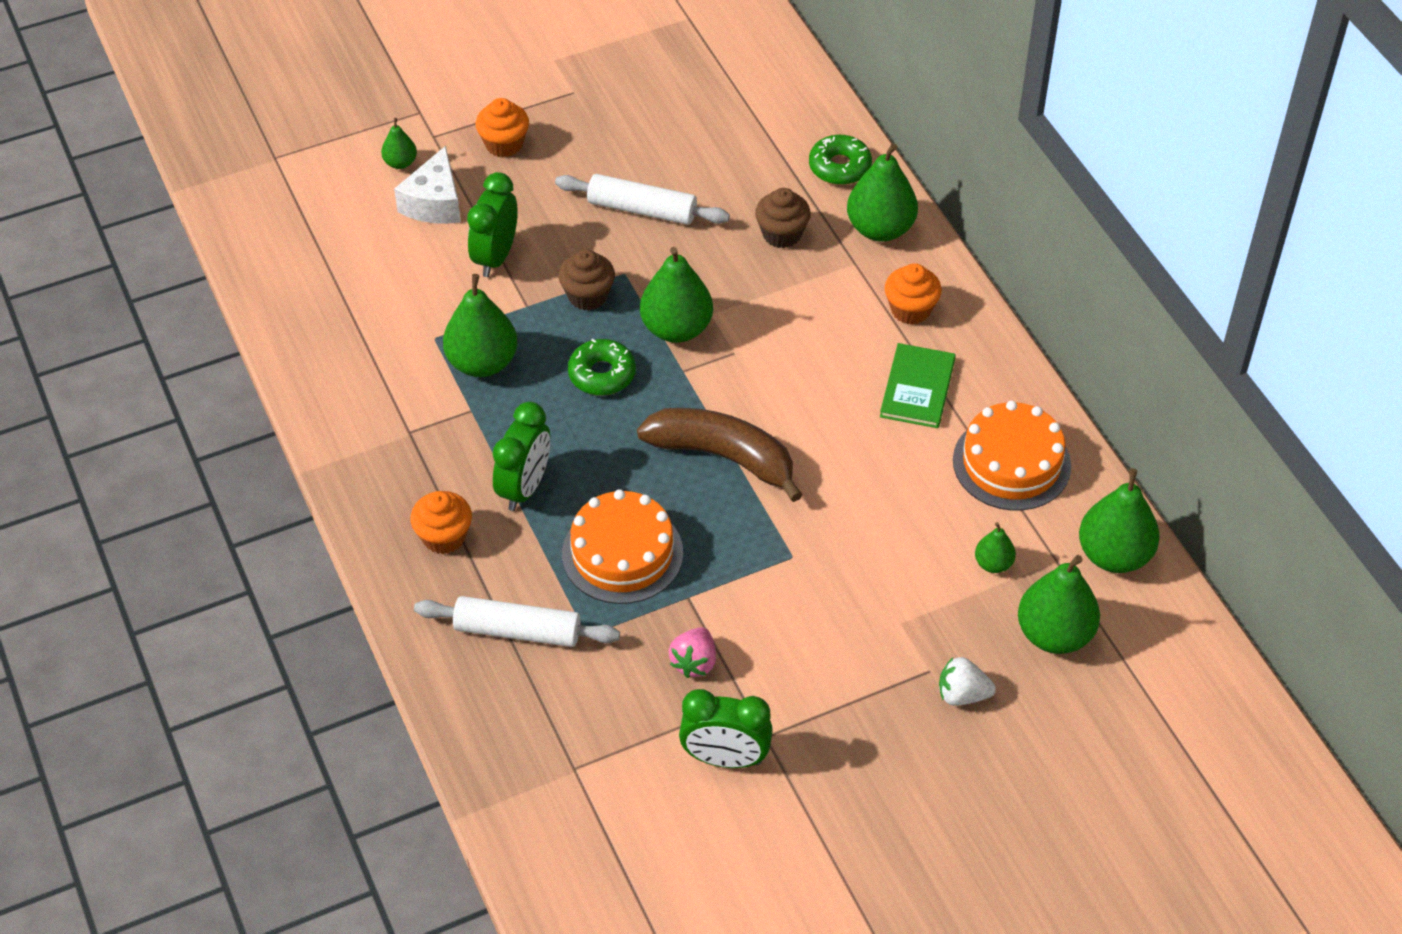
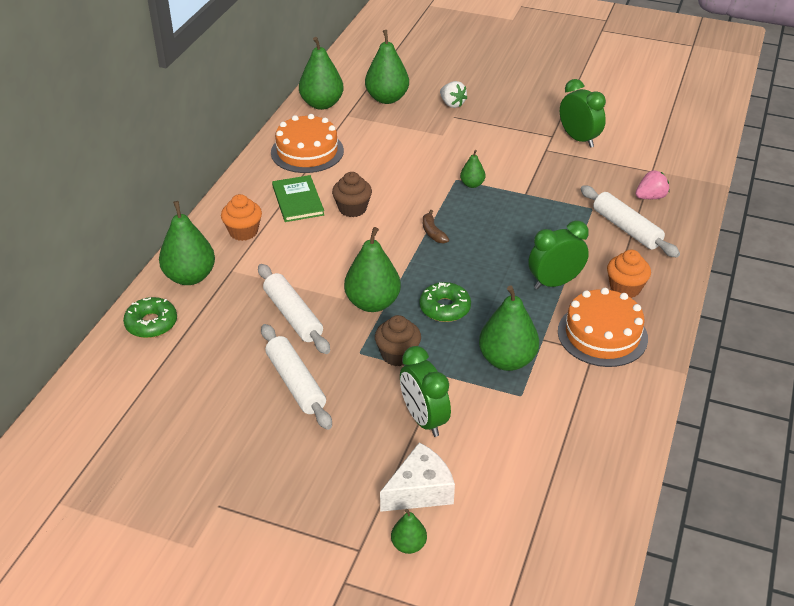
camera: 135 degrees left, 10 degrees down
(495, 257) = (424, 419): green clock -> green clock turned 90 degrees clockwise
(504, 144) = (319, 500): orange cupcake -> none
(622, 553) = (536, 226): orange cake -> orange cake (602, 334)
(694, 662) = (552, 172): pink strawberry -> pink strawberry (650, 197)
(723, 457) = (433, 232): brown banana -> brown banana, size x0.42
(730, 263) = (293, 316): none -> white rolling pin
(782, 234) = (242, 311): brown cupcake -> brown cupcake (352, 209)
(917, 388) = (298, 200): green book -> green book turned 75 degrees counterclockwise
(993, 564) = (374, 128): green pear -> green pear (472, 184)

